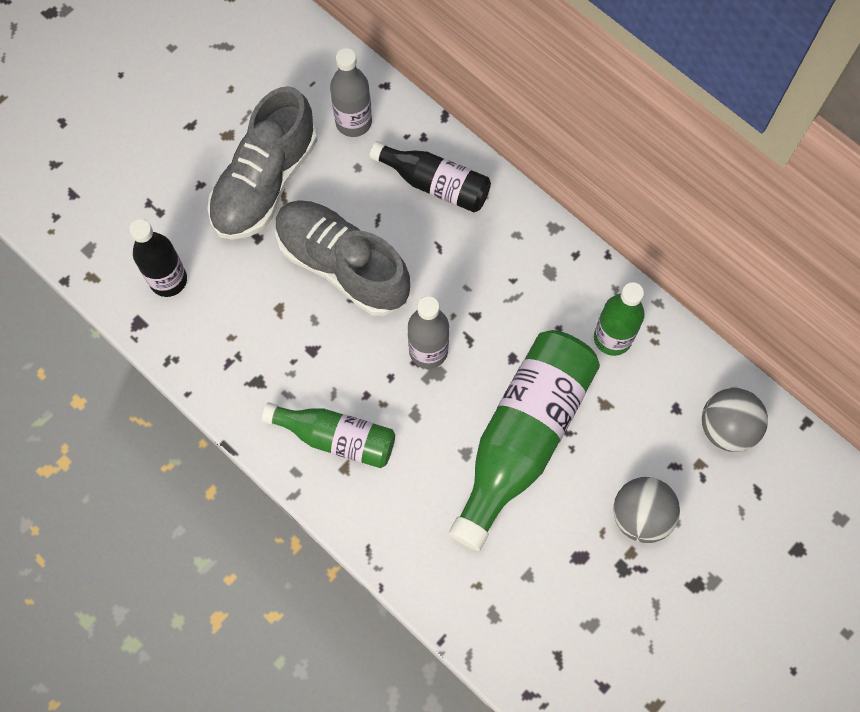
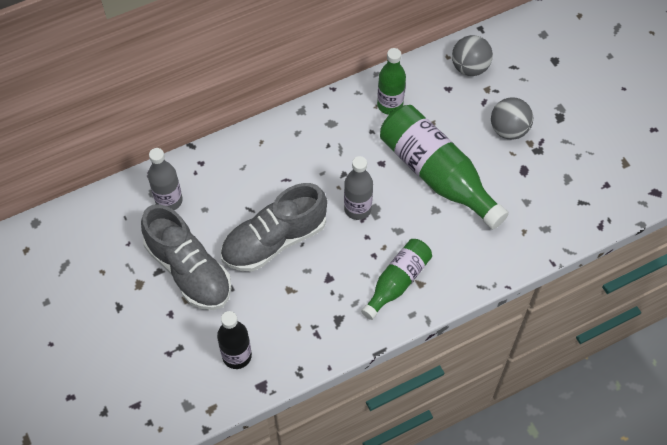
camera: 70 degrees left, 10 degrees down
(435, 184) = (239, 167): black bottle -> none

